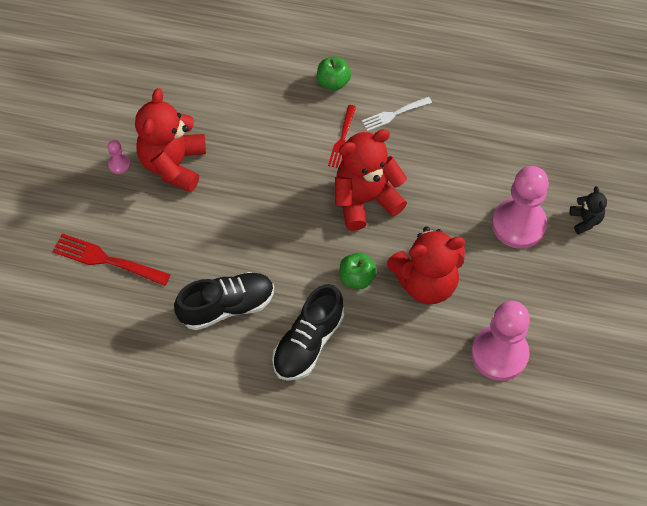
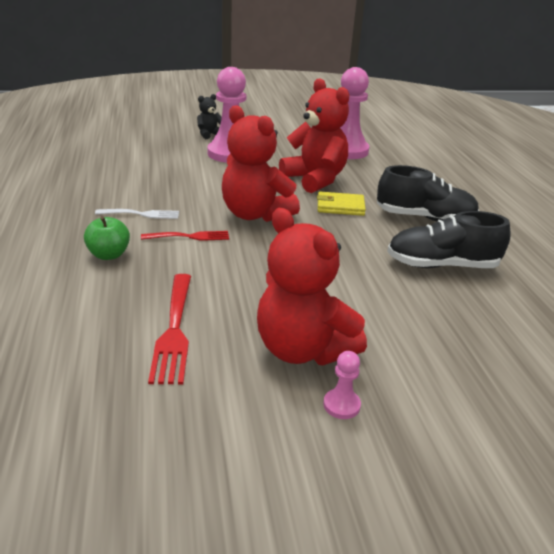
camera: 115 degrees left, 30 degrees down
(108, 260) = (487, 367): red fork -> red fork (174, 329)
(173, 164) = (303, 349): red teddy bear -> red teddy bear turned 60 degrees clockwise
(226, 306) = (442, 265): black shoe -> black shoe turned 45 degrees counterclockwise
(357, 278) = (340, 206): green apple -> yellow wallet
(394, 114) = (140, 214): white fork -> white fork turned 45 degrees counterclockwise

